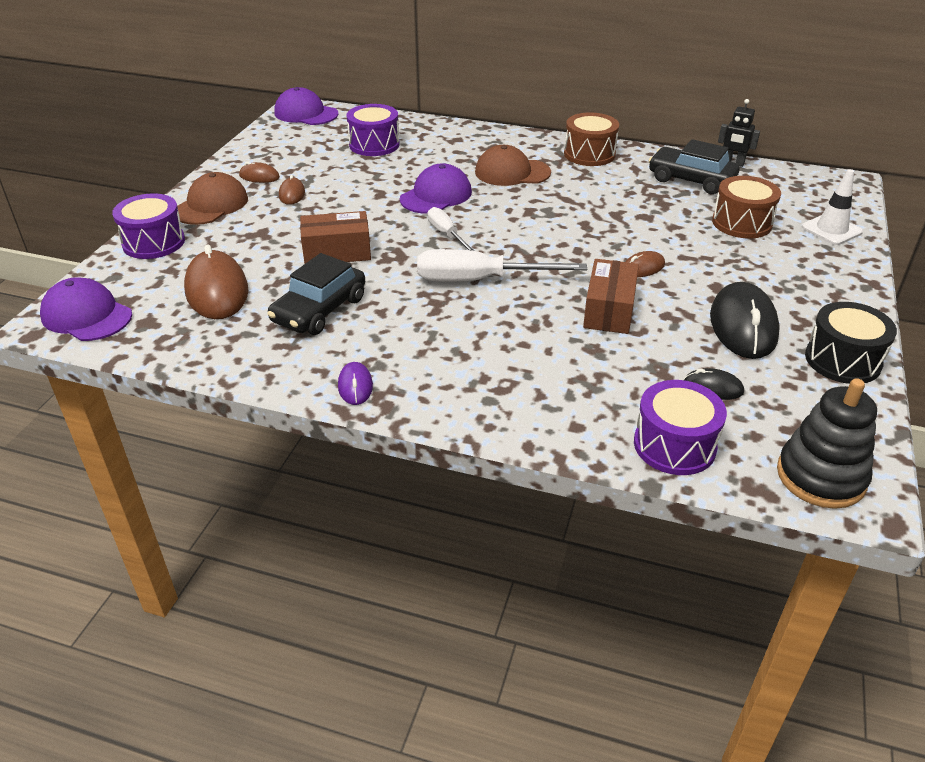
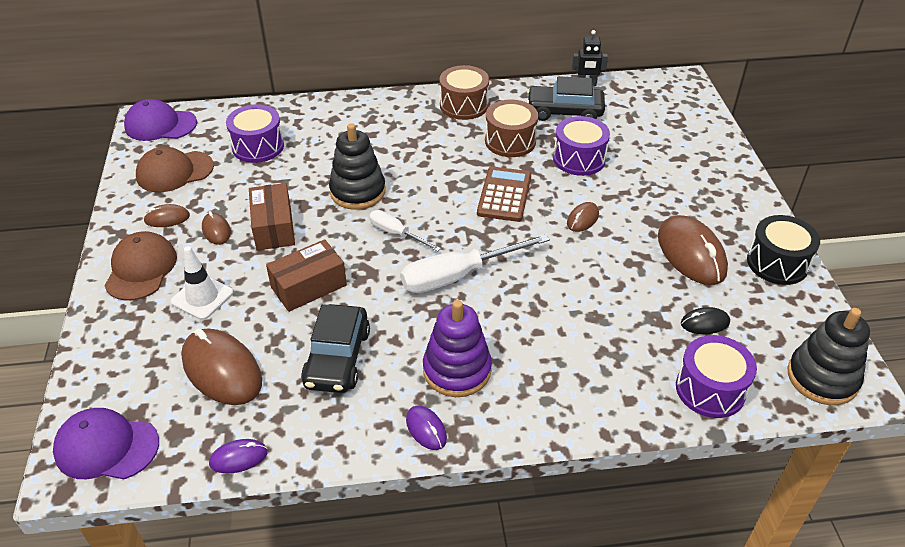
camera: 25 degrees left, 5 degrees up
(154, 242) = (113, 334): purple drum -> purple drum (579, 159)
(179, 355) = (238, 458): none -> purple mouse
(420, 350) = (457, 370): none -> purple stacking toy
(436, 195) = (358, 192): purple cap -> black stacking toy
(512, 172) = (409, 145): brown cap -> brown cap (174, 172)
(575, 230) = (504, 195): none -> brown calculator
(609, 310) = (583, 273): brown box -> brown box (274, 227)
(742, 223) = (630, 147): brown drum -> brown drum (510, 141)
(743, 326) = (691, 254): black mouse -> brown mouse
(831, 230) = (699, 134): white traffic cone -> white traffic cone (202, 297)

